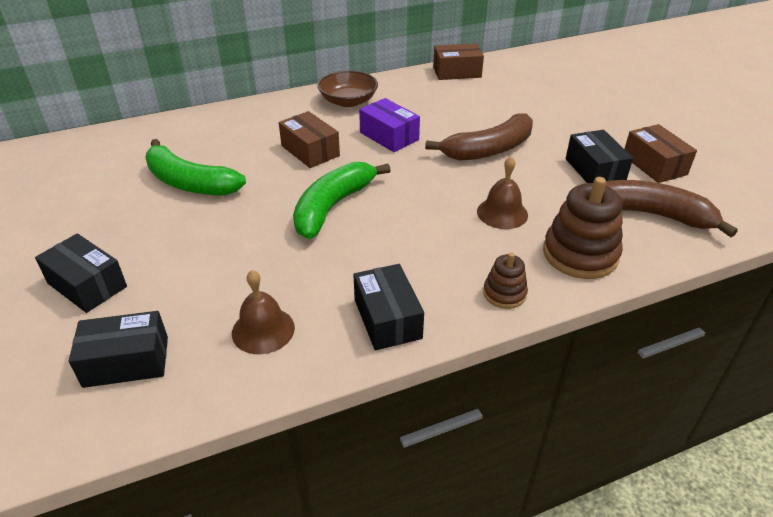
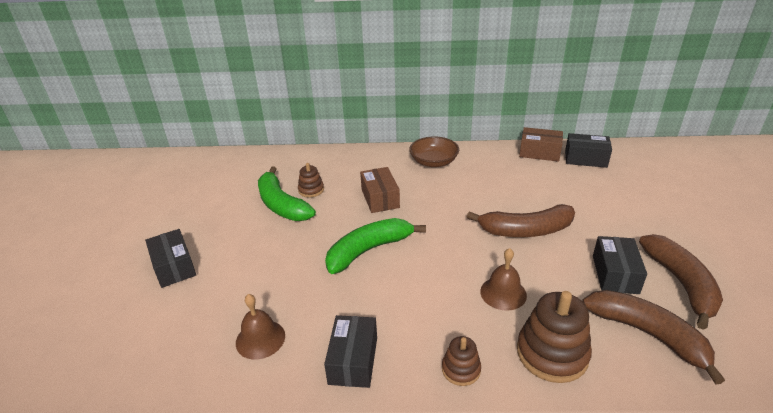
camera: 25 degrees right, 5 degrees down
(126, 361) = (162, 333): black box -> black box (585, 159)
(217, 159) = (311, 190): none -> brown stacking toy
(389, 136) = (448, 199): purple box -> none
(654, 165) = (681, 284): brown box -> brown banana

